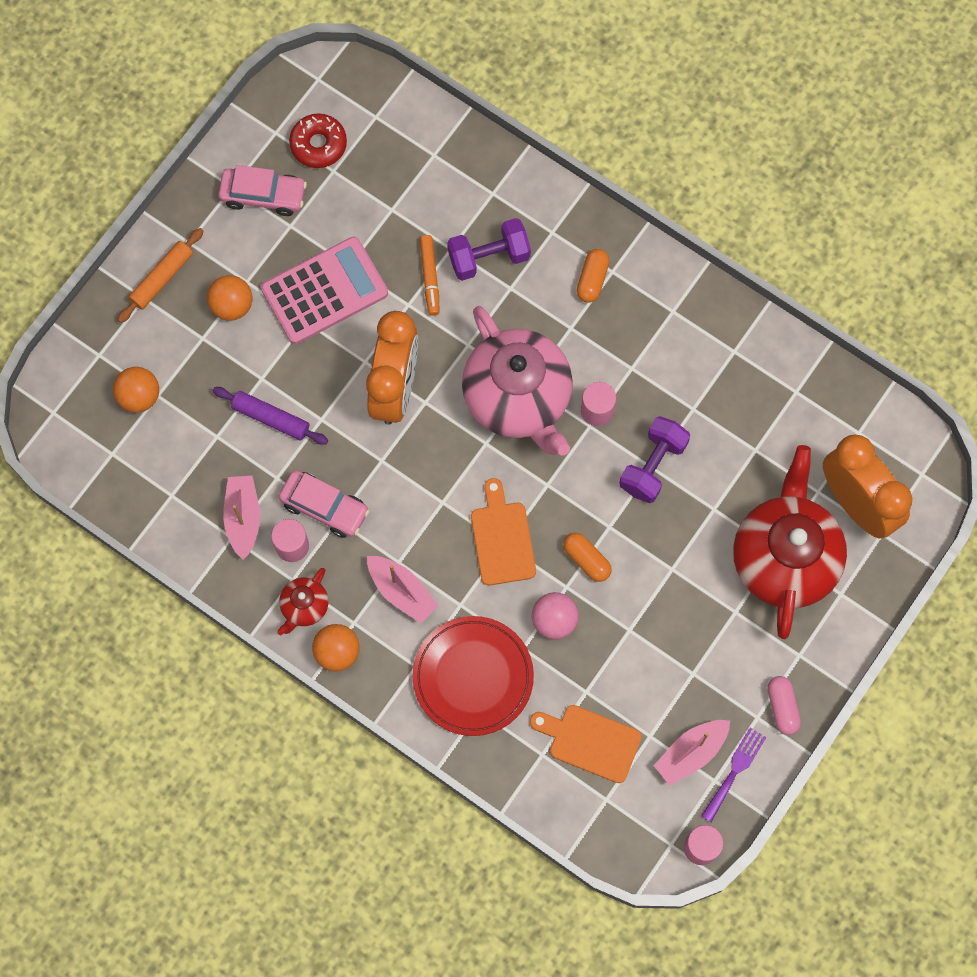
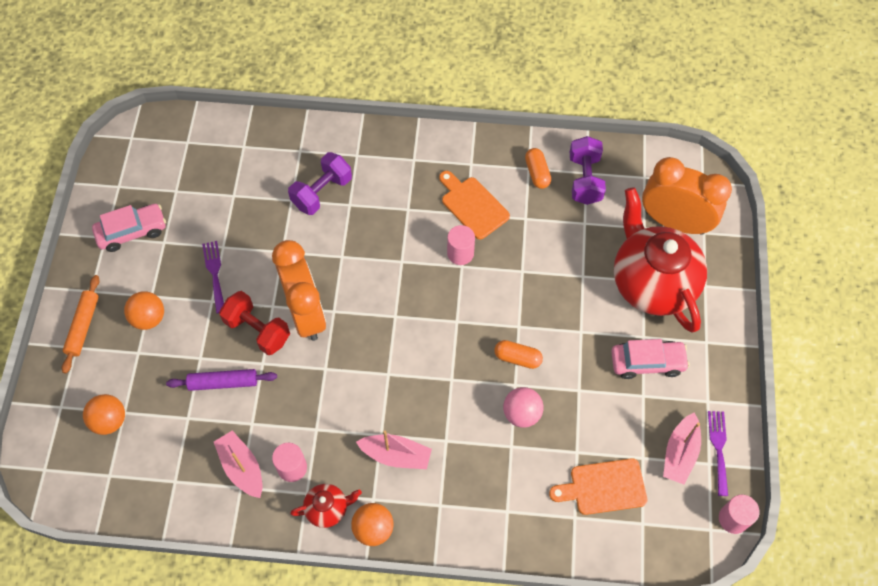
camera: 30 degrees left, 10 degrees down
(304, 607) = (328, 509): red teapot -> red teapot turned 105 degrees counterclockwise
(318, 144) = (155, 179): red donut -> none
(324, 291) = (214, 273): pink calculator -> purple fork
(324, 507) = (301, 425): pink car -> pink car (647, 362)
(335, 380) = (257, 330): none -> red dumbbell
(430, 277) = (287, 226): orange marker -> none
(473, 677) = (488, 489): red plate -> none
(502, 539) = (448, 376): orange cutting board -> orange cutting board (472, 205)
(518, 399) = (400, 274): pink teapot -> none
(592, 279) = (403, 171): orange capsule -> orange capsule (537, 173)
(653, 466) = (522, 269): purple dumbbell -> purple dumbbell (585, 179)
(782, 707) = (720, 384): pink capsule -> none

